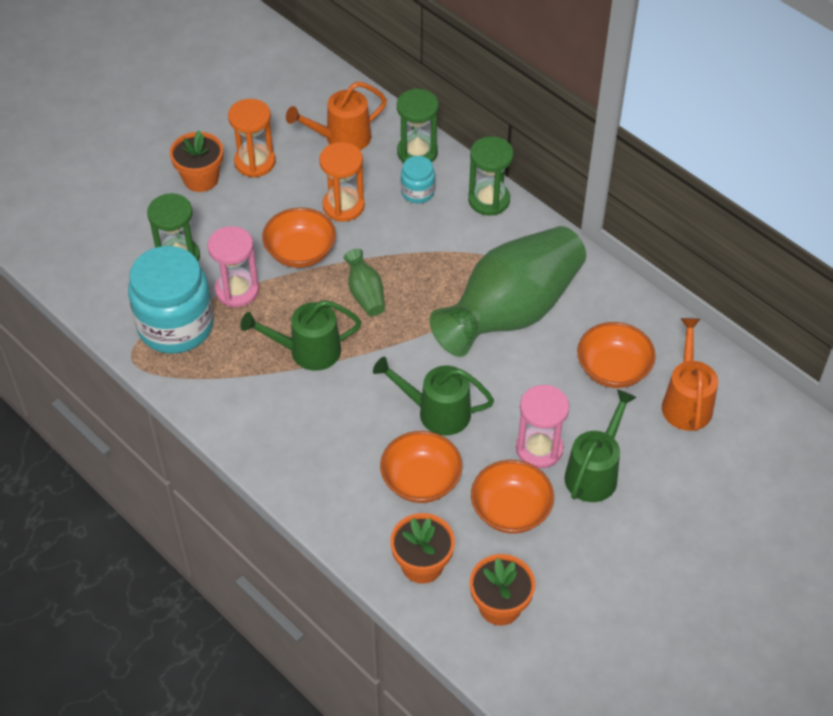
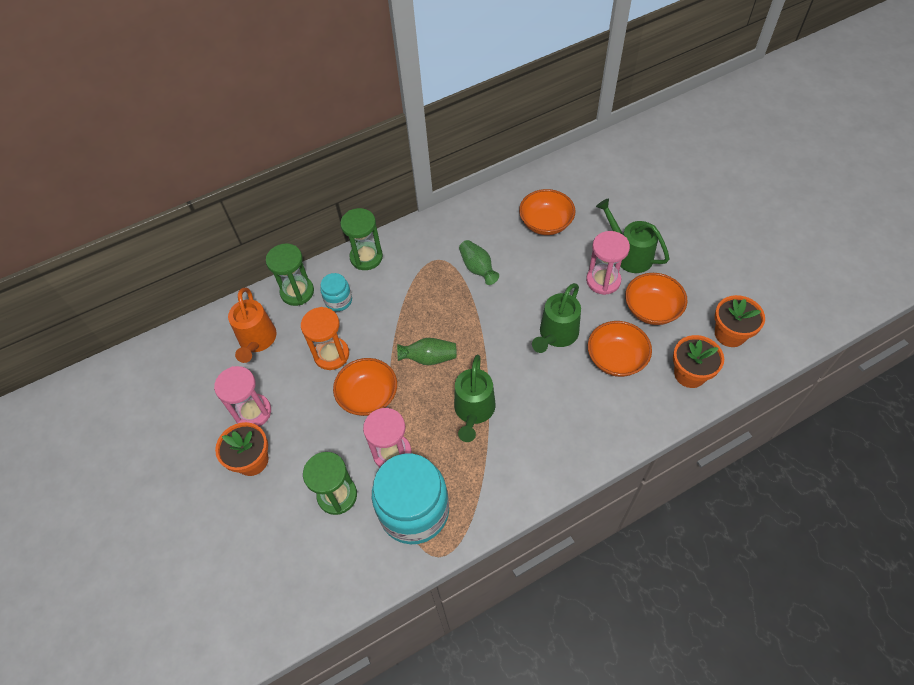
camera: 70 degrees left, 5 degrees up
(255, 162) = (253, 412): orange hourglass -> pink hourglass
(511, 312) = (478, 268): green vase -> green vase, size x0.40
(686, 401) = (582, 192): orange watering can -> none

